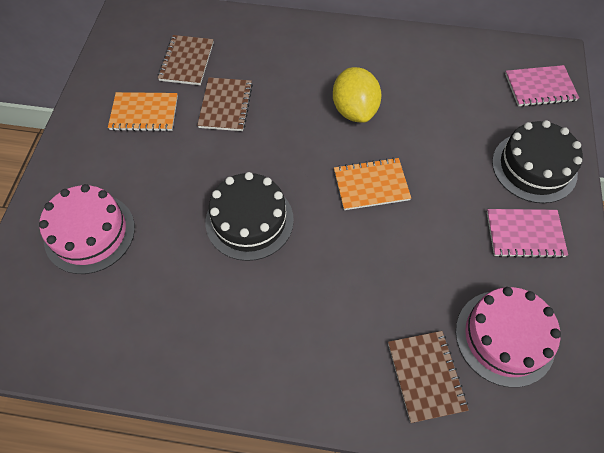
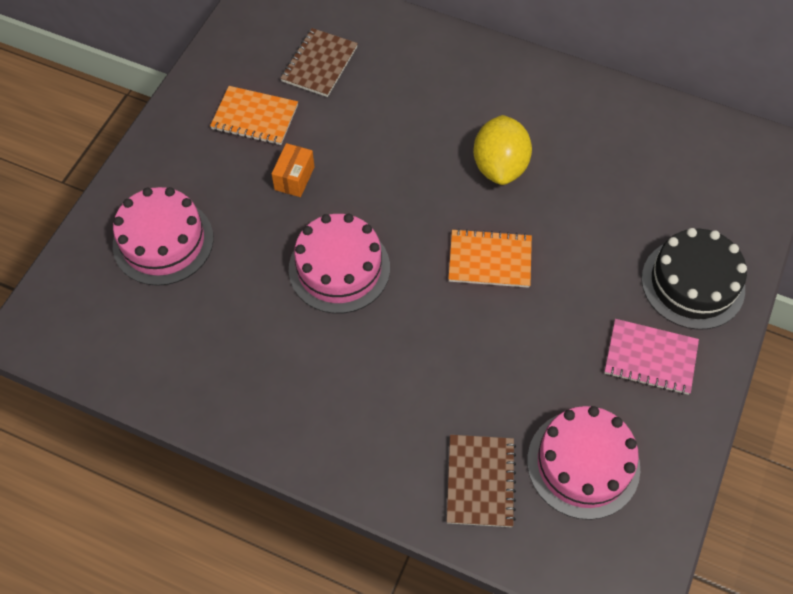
camera: 15 degrees right, 0 degrees up
(191, 155) = (294, 178): none -> orange box
(225, 105) = (350, 128): brown notebook -> none
(249, 220) = (339, 268): black cake -> pink cake
(540, 87) = (739, 187): pink notebook -> none

